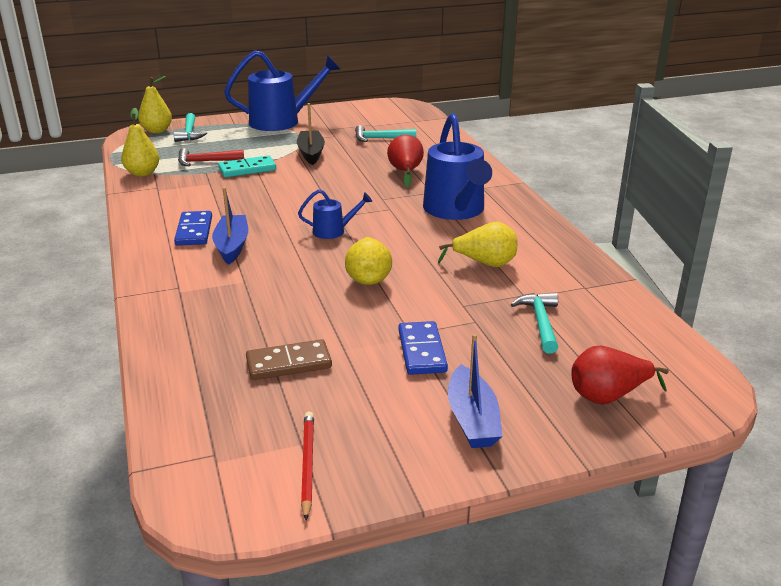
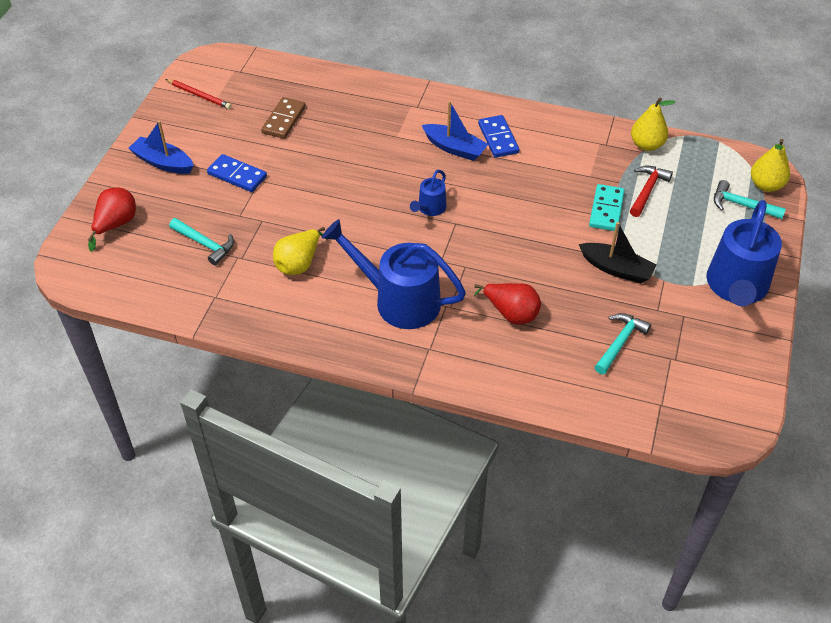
camera: 125 degrees right, 20 degrees up
(194, 231) = (498, 138): blue domino -> blue domino turned 45 degrees clockwise
(368, 277) = (343, 194): yellow pear -> none

